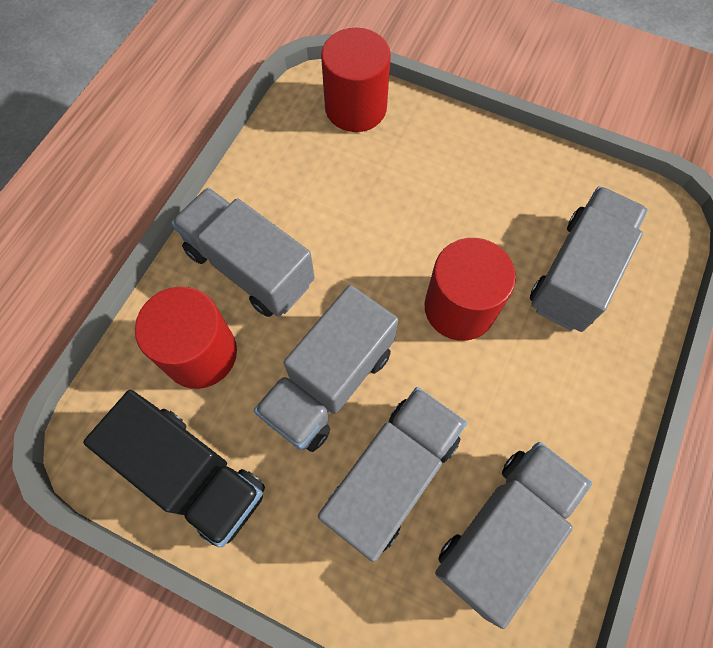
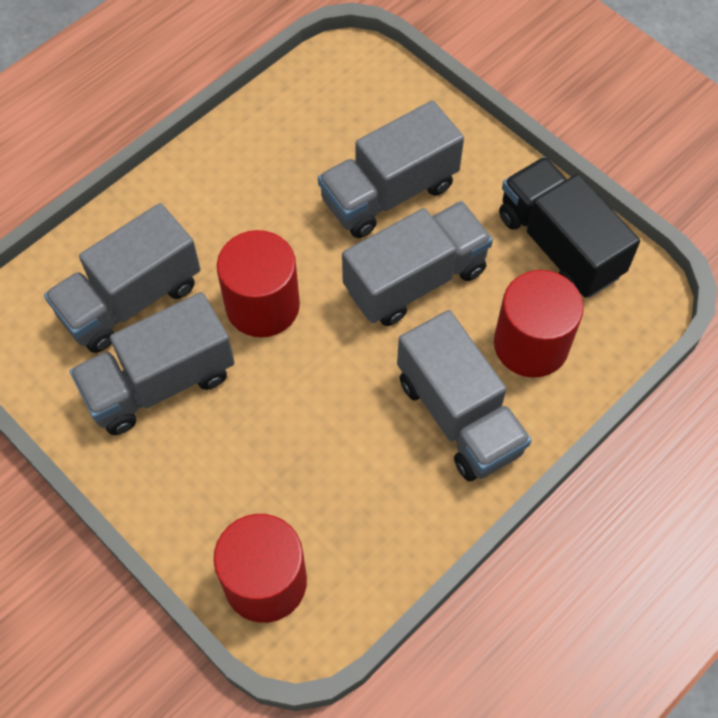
camera: 160 degrees left, 5 degrees down
(503, 530) = (316, 132): grey truck -> grey truck (159, 382)

